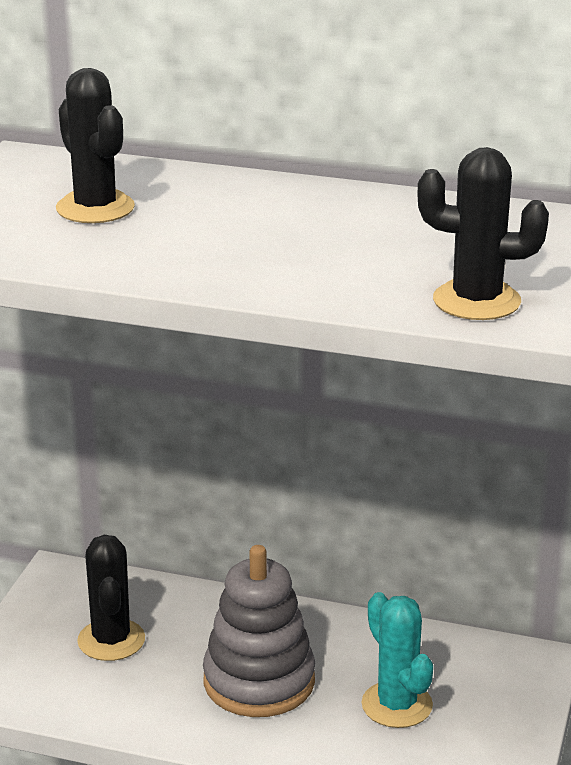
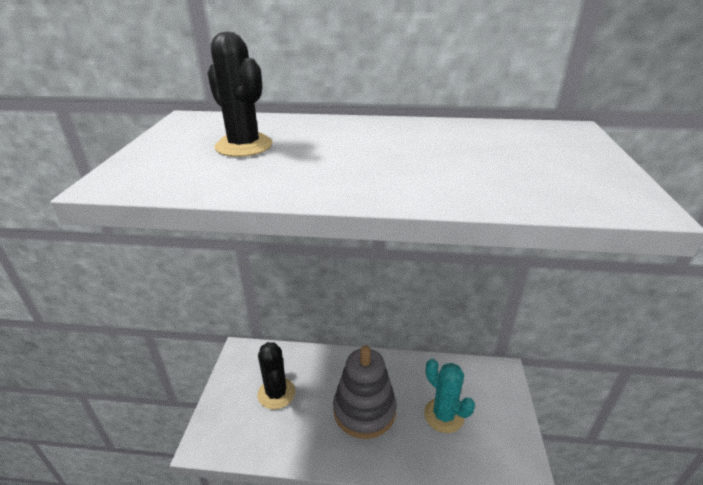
camera: 10 degrees left, 5 degrees up
(476, 301) = (569, 190): black cactus -> none

